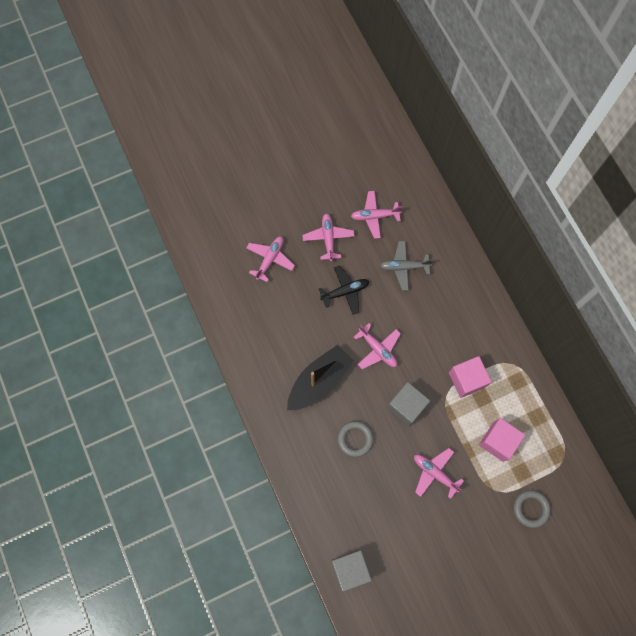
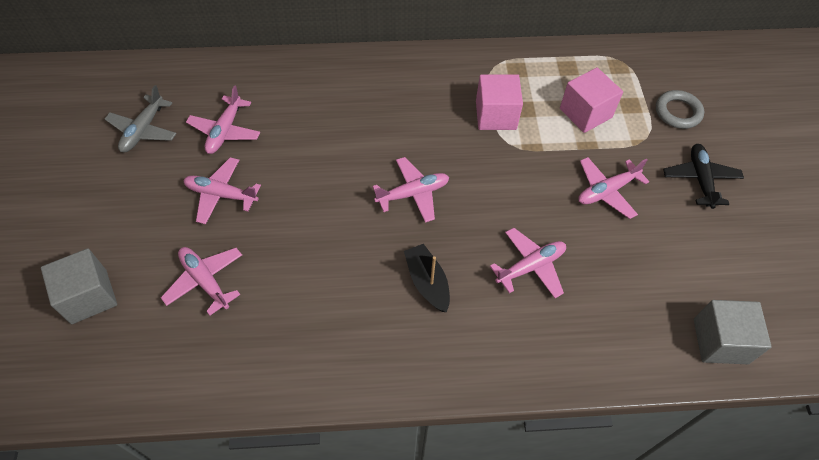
camera: 70 degrees left, 15 degrees down
(319, 381) = (427, 282): black boat -> black boat, size x0.60
(345, 292) = (311, 202): black plane -> black plane (700, 179)
(355, 439) = (530, 267): grey ring -> pink plane
(404, 267) = (314, 125): grey plane -> grey plane (143, 130)
(406, 406) = (506, 190): grey cube -> grey cube (89, 296)

